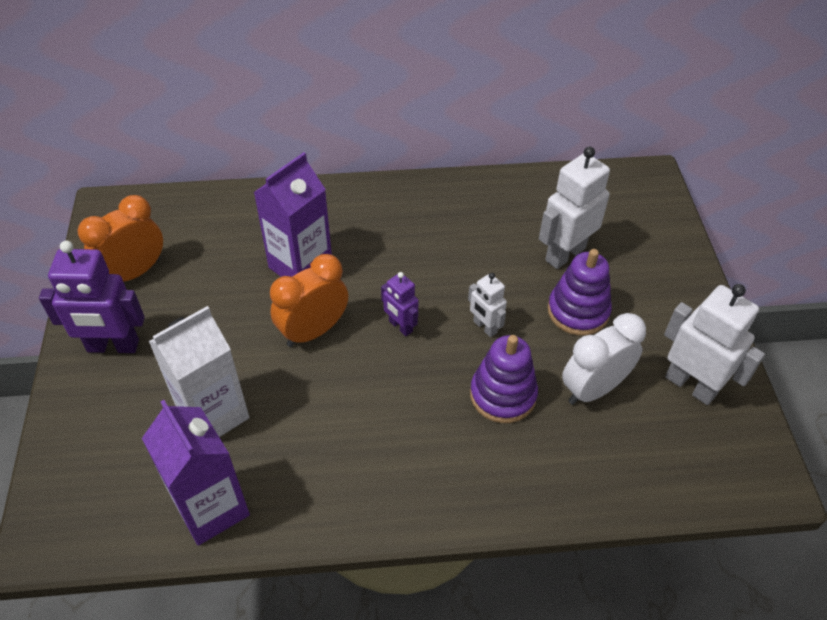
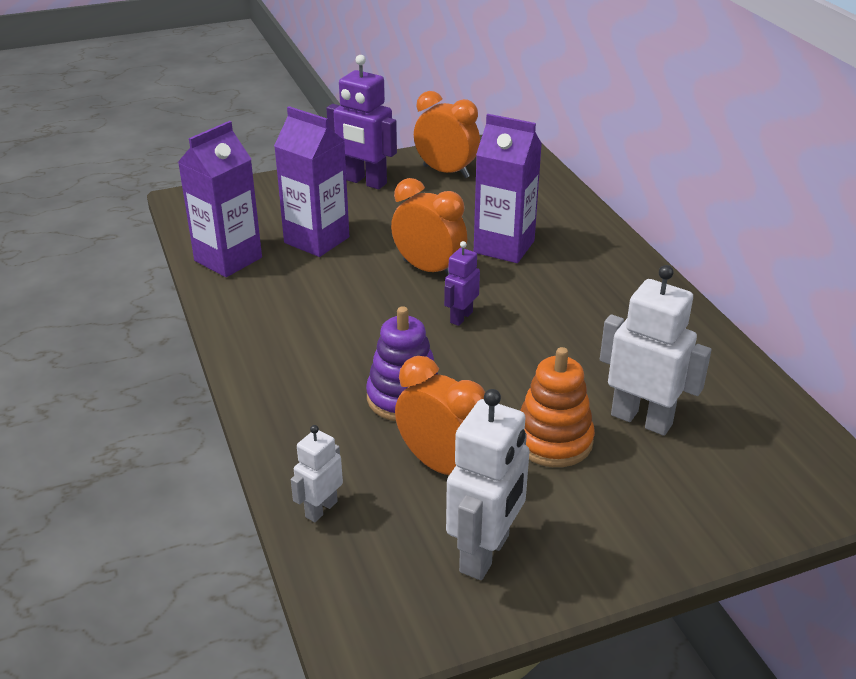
camera: 75 degrees right, 15 degrees down
(113, 346) = (365, 182): purple robot -> purple robot turned 45 degrees counterclockwise
(213, 414) = (316, 240): white carton -> purple carton
(484, 327) = (489, 372): white robot -> white robot (321, 509)
(578, 311) = (553, 440): purple stacking toy -> orange stacking toy
(593, 389) = (441, 466): white clock -> orange clock

